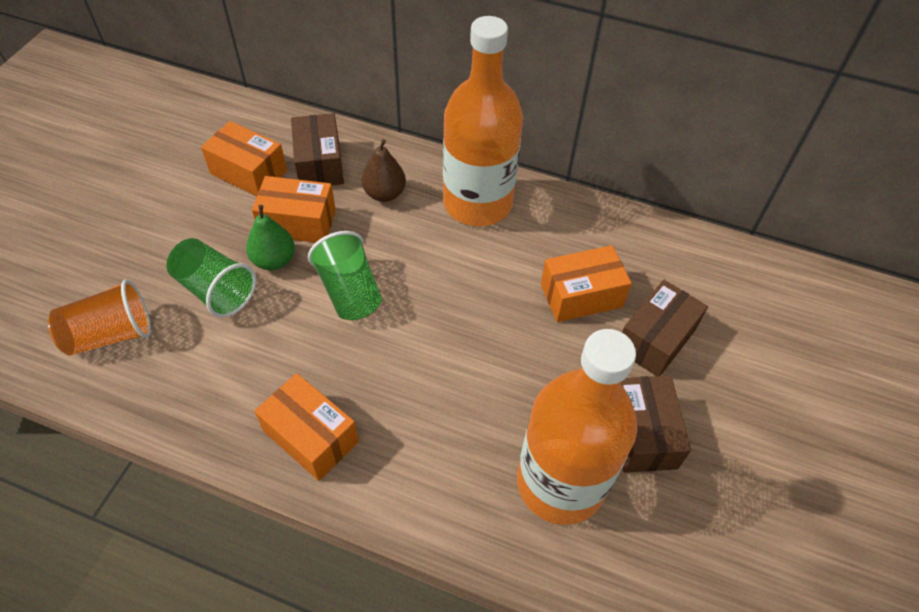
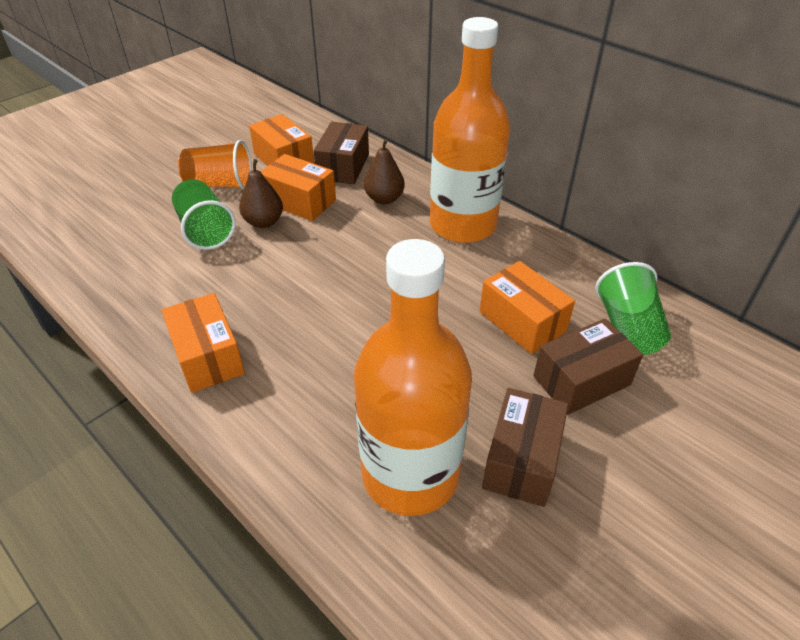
camera: 25 degrees right, 10 degrees down
(111, 334) = (109, 238): orange cup -> orange cup (220, 184)
(274, 260) = (264, 222): green pear -> brown pear
(349, 291) = (310, 260): green cup -> green cup (627, 328)
(581, 295) = (522, 321): orange box -> orange box turned 45 degrees clockwise

